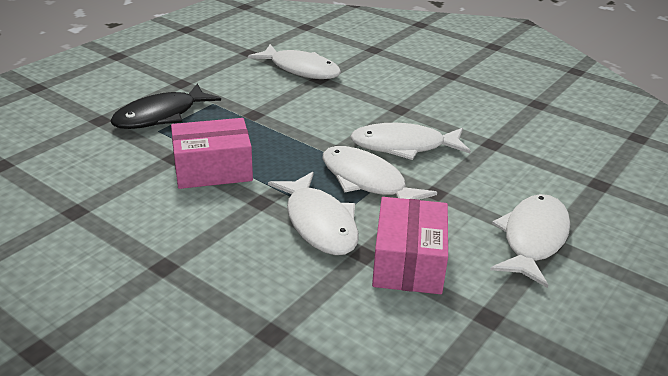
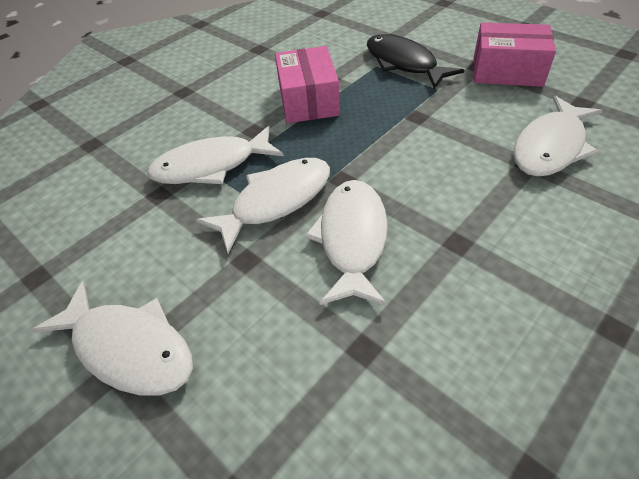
camera: 100 degrees right, 15 degrees up
(408, 262) = (134, 225): pink box -> pink box (507, 71)

